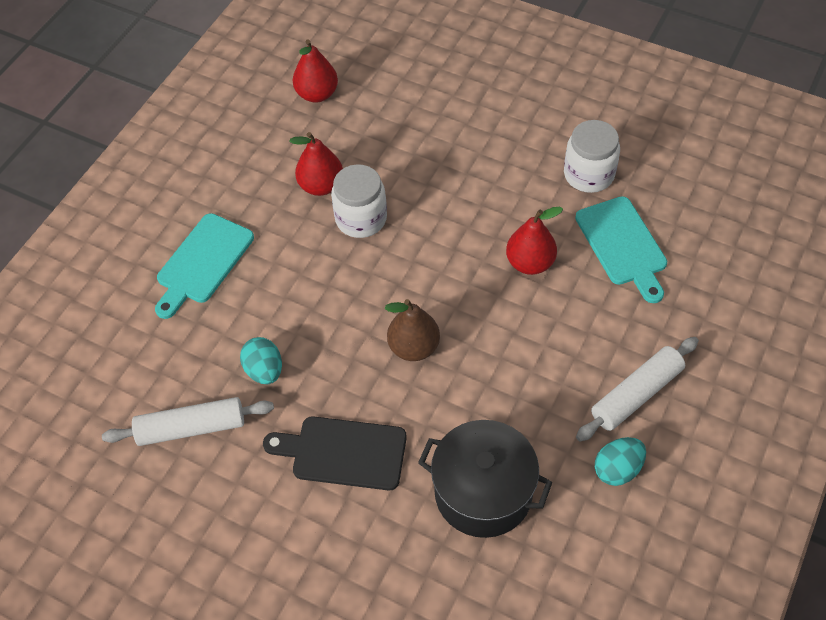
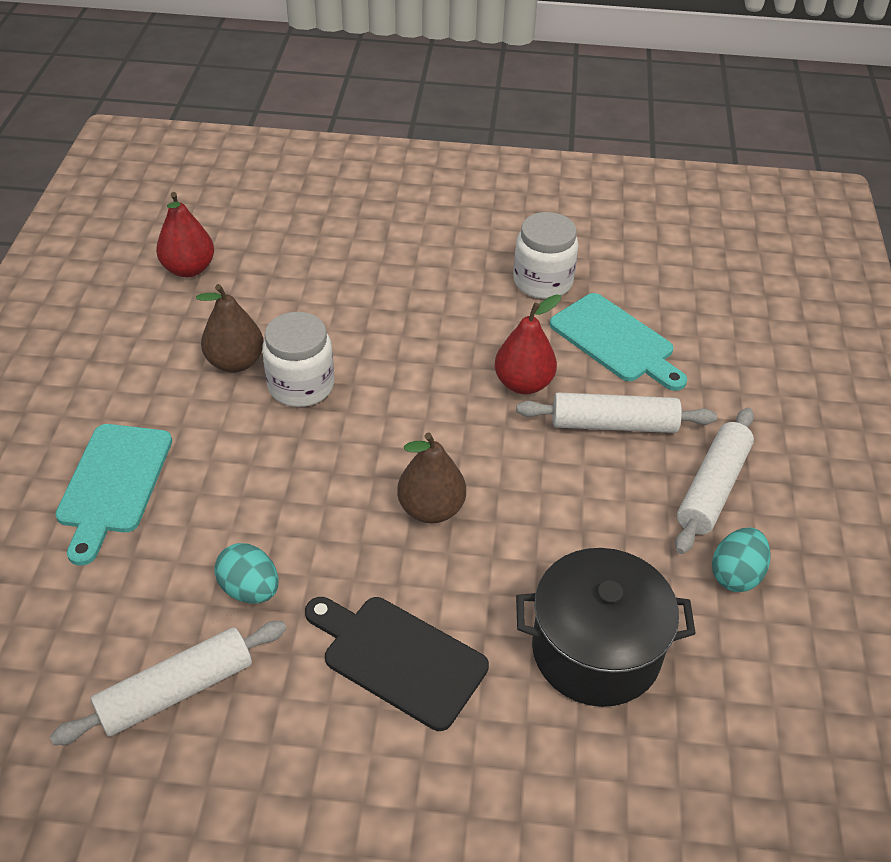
camera: 25 degrees left, 10 degrees down
(321, 186) = (235, 362): red pear -> brown pear
(343, 452) = (398, 658): black cutting board -> black cutting board turned 45 degrees clockwise
(584, 318) = (613, 424): none -> white rolling pin

